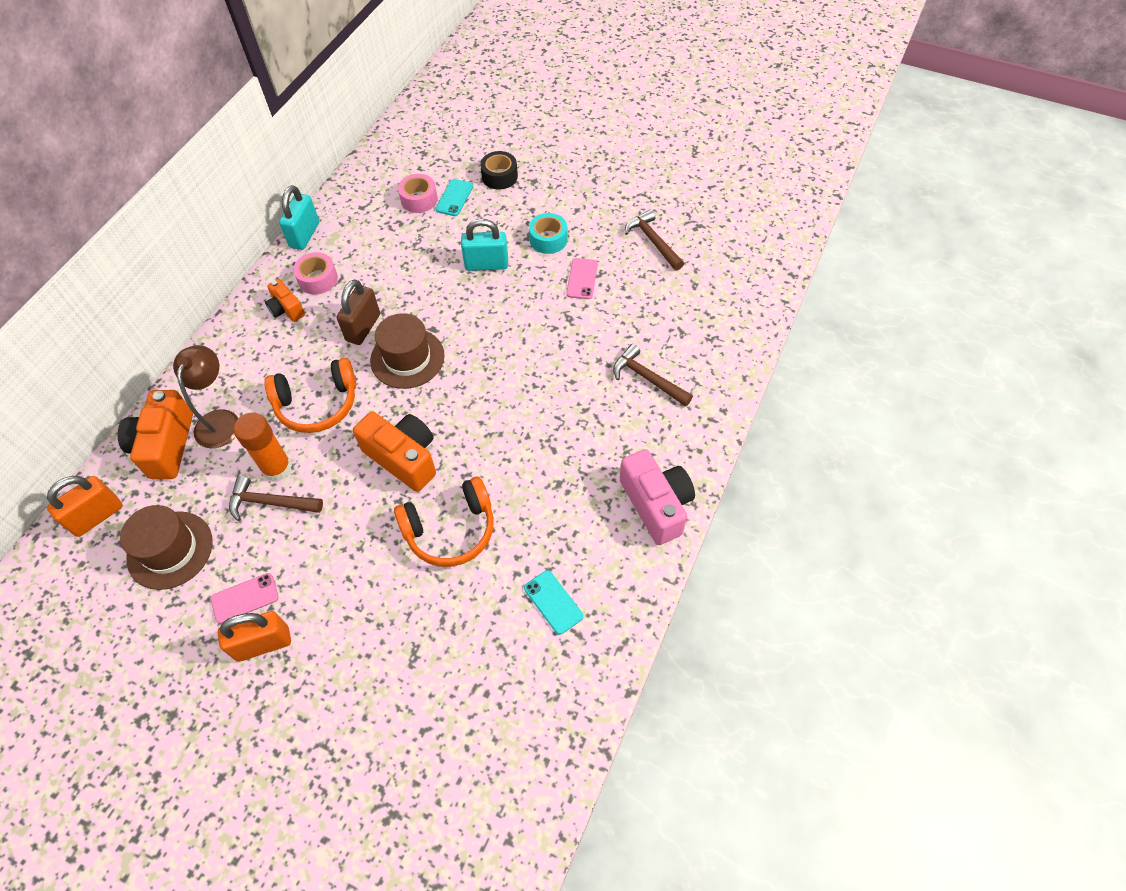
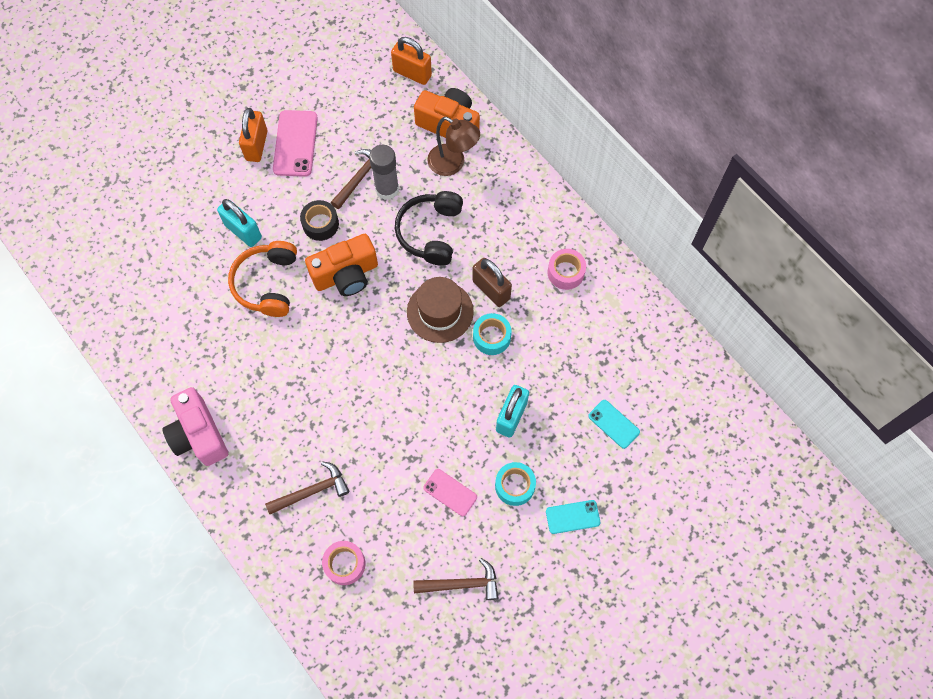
camera: 115 degrees right, 10 degrees up
(97, 516) = (412, 73): orange padlock -> orange padlock turned 45 degrees counterclockwise
(170, 550) = (359, 109): brown hat -> none
(245, 598) = (295, 143): pink phone -> pink phone, size x1.63
(277, 468) = (387, 189): orange glue stick -> grey glue stick
(286, 309) = (543, 239): orange camera -> none
(304, 235) = (627, 278): turquoise padlock -> turquoise padlock (243, 231)
(317, 404) = (431, 232): orange headphones -> black headphones
(415, 308) = (491, 337): none -> turquoise tape
(419, 199) = (627, 391): pink tape -> pink tape (345, 564)
(499, 176) = (624, 479): black tape -> black tape (320, 224)
(553, 602) = (172, 326): turquoise phone -> turquoise phone (572, 517)
(656, 504) = (199, 434): pink camera -> pink camera turned 60 degrees clockwise

